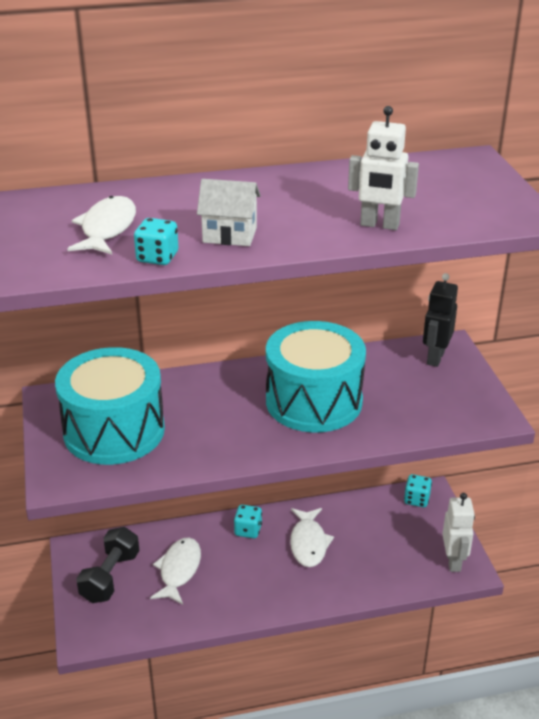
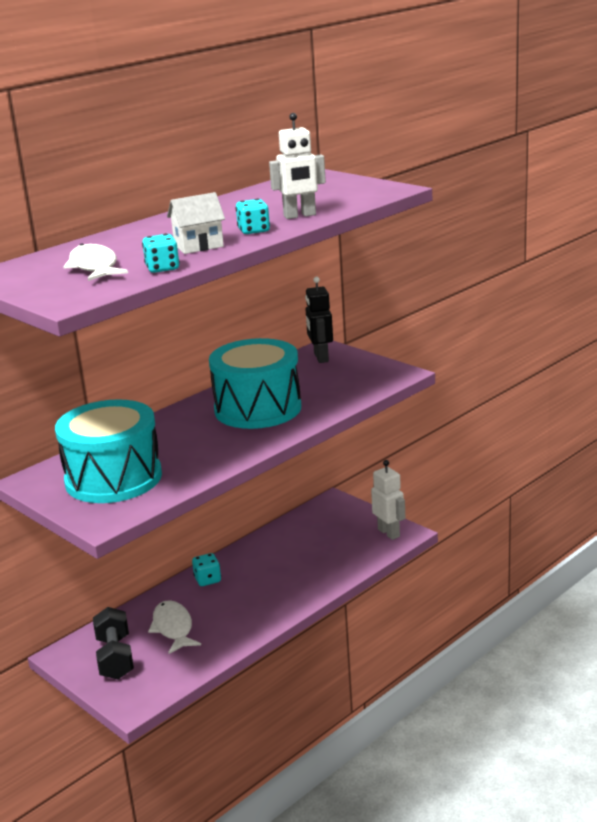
camera: 30 degrees left, 10 degrees down
(308, 543) = (266, 567): white fish -> none
(416, 499) = (326, 508): turquoise dice -> turquoise dice (254, 231)

